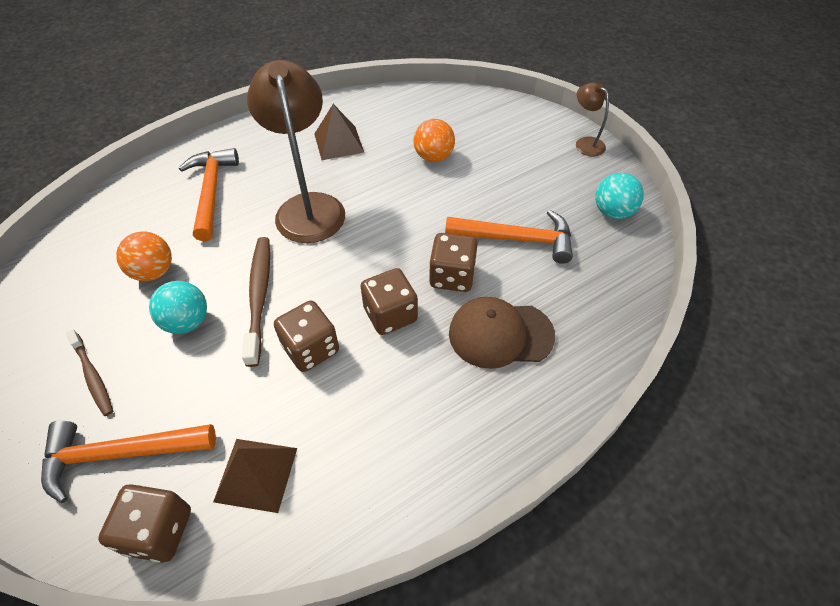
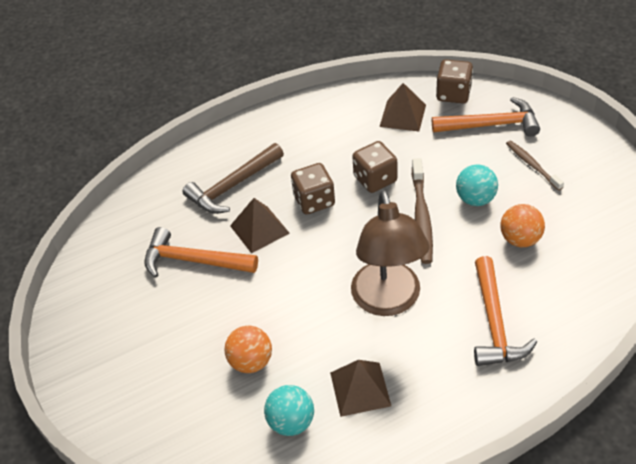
camera: 170 degrees left, 5 degrees down
(452, 276) = (259, 229): brown dice -> brown pyramid
(500, 334) = (233, 186): brown cap -> brown hammer
(585, 143) = (73, 375): brown lamp -> none
(612, 212) = (93, 285): turquoise ball -> turquoise ball (291, 422)

